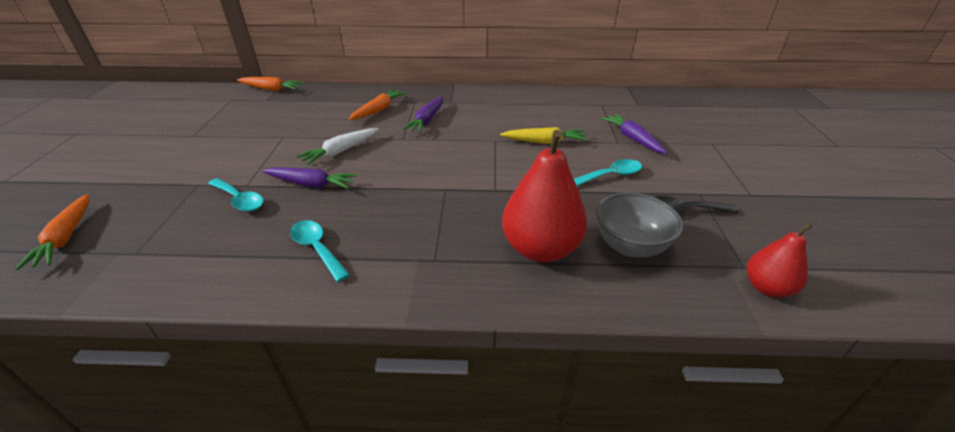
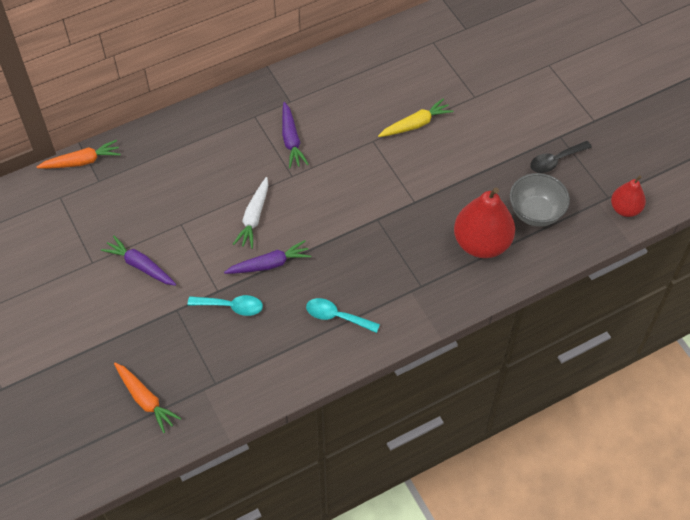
camera: 30 degrees left, 20 degrees up
(379, 110) = (231, 145): orange carrot -> none
(610, 175) = (489, 144): turquoise spoon -> none
(632, 139) = (484, 87): purple carrot -> purple carrot (140, 266)

